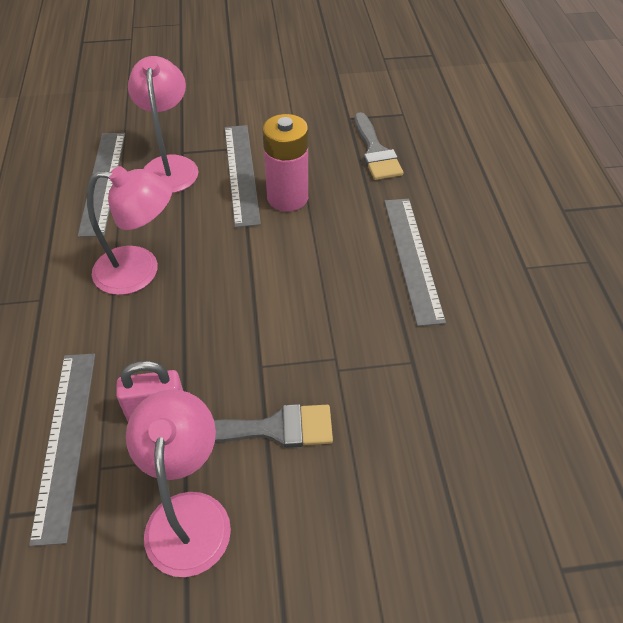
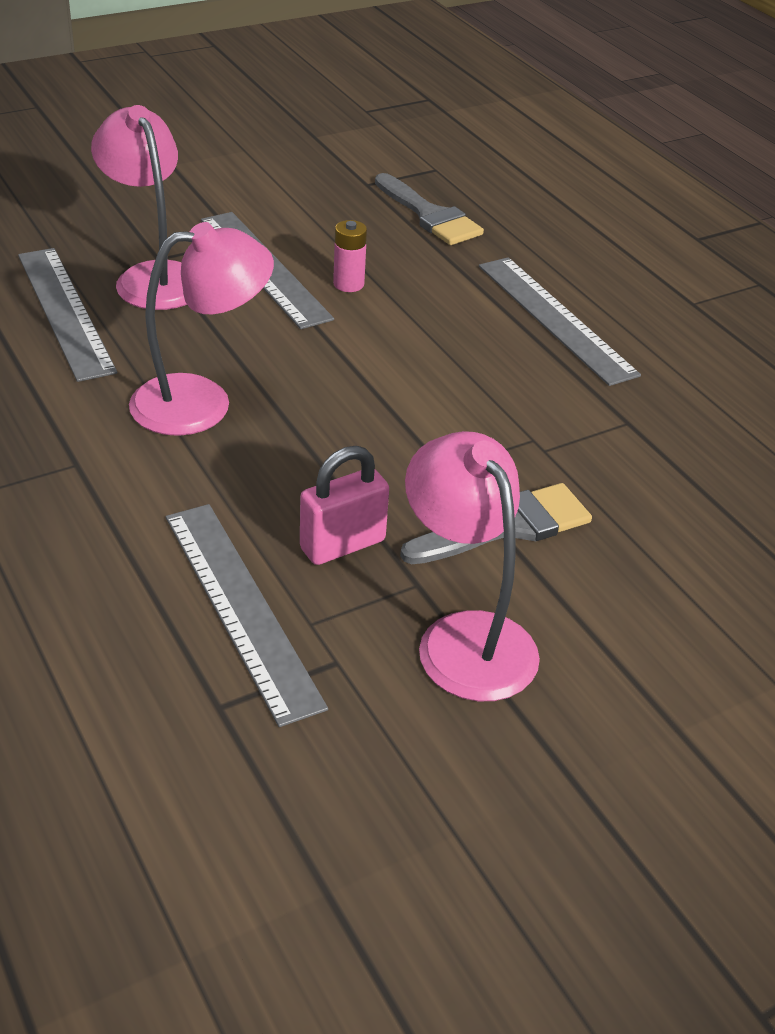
camera: 25 degrees left, 10 degrees down
(287, 198) = (348, 284): pink battery -> pink battery, size x0.51

